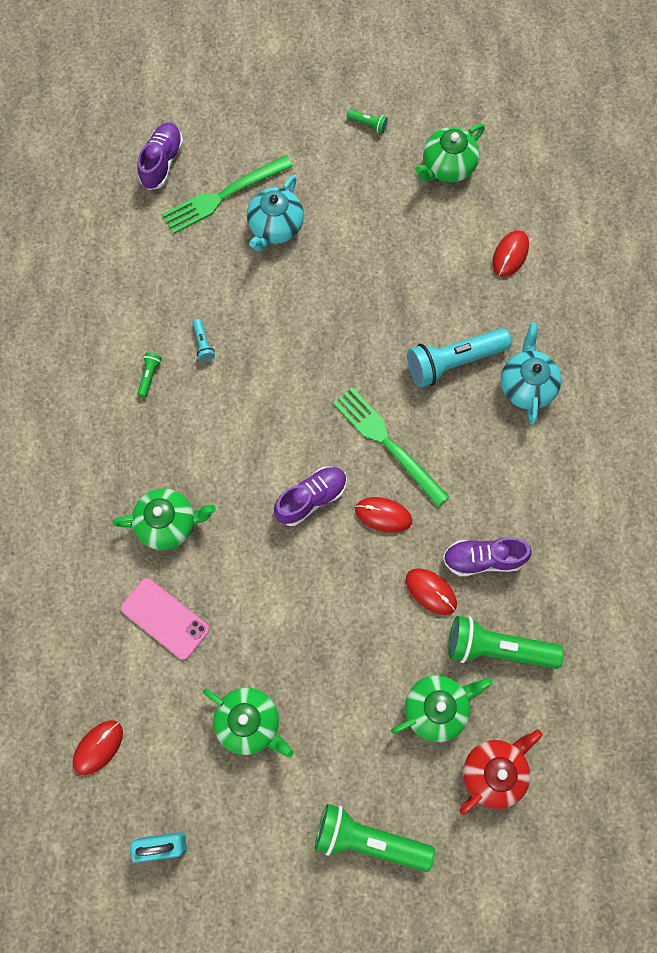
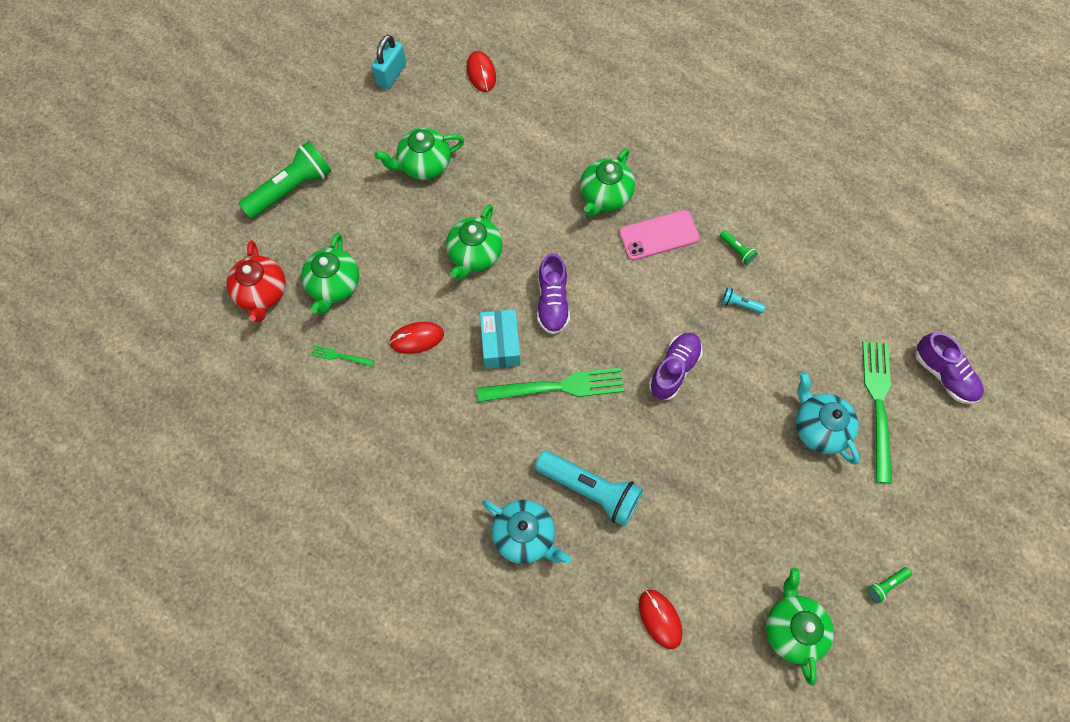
camera: 125 degrees right, 5 degrees down
(165, 618) = (536, 156): pink phone -> pink phone (659, 235)
(313, 600) = (474, 255): none -> green teapot
(383, 515) = (500, 344): red mouse -> turquoise box
(453, 361) = (590, 490): turquoise flashlight -> turquoise flashlight turned 105 degrees clockwise
(483, 559) = (410, 393): purple shoe -> purple shoe (674, 370)
(497, 648) = (339, 356): green flashlight -> green fork

